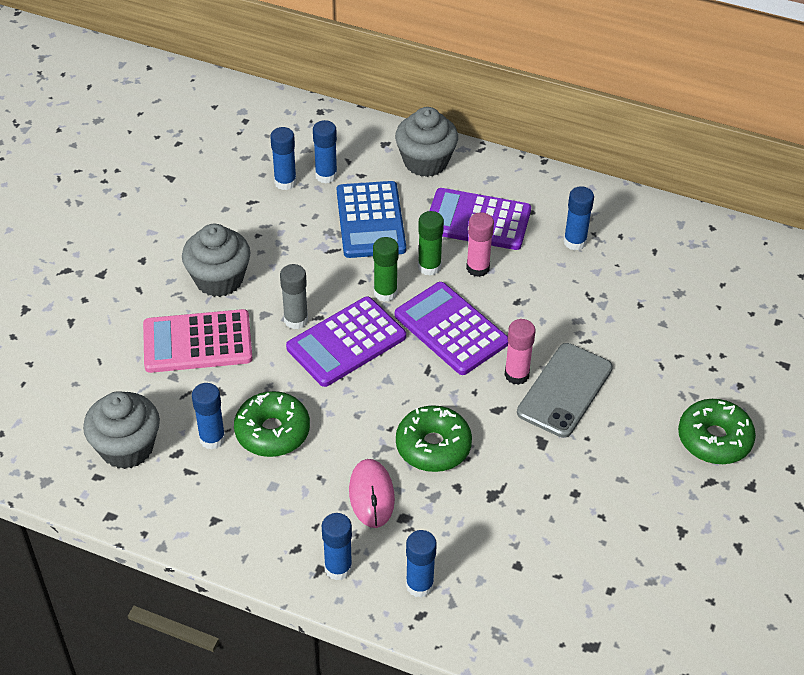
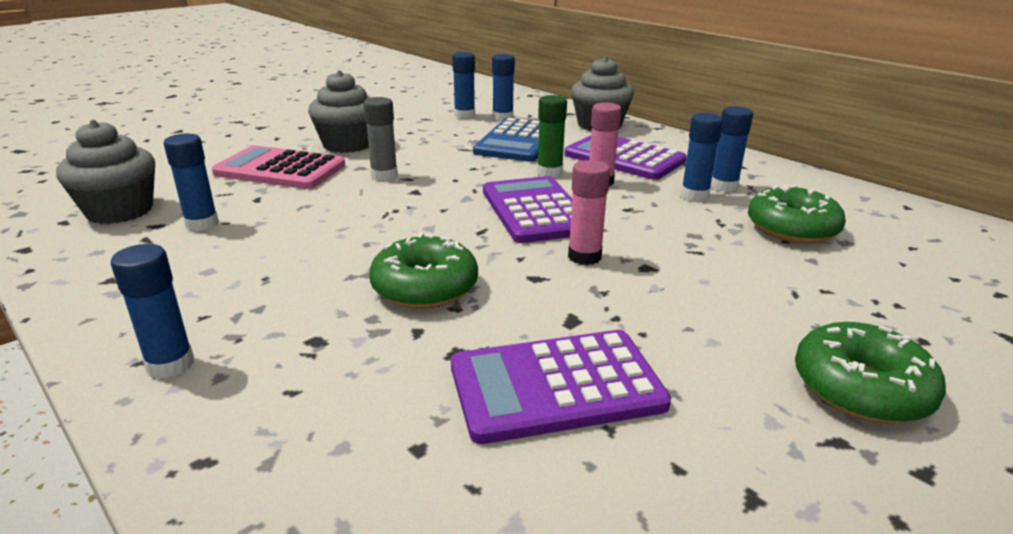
camera: 25 degrees right, 20 degrees down
(272, 432) = (265, 233): green donut -> green donut (792, 228)
(346, 342) = (415, 196): purple calculator -> purple calculator (556, 386)
(371, 495) = (302, 308): pink mouse -> none
(385, 293) = (489, 177): green glue stick -> none
(419, 585) = (247, 421): blue glue stick -> blue glue stick (694, 195)
(565, 390) = (639, 283): grey phone -> none

